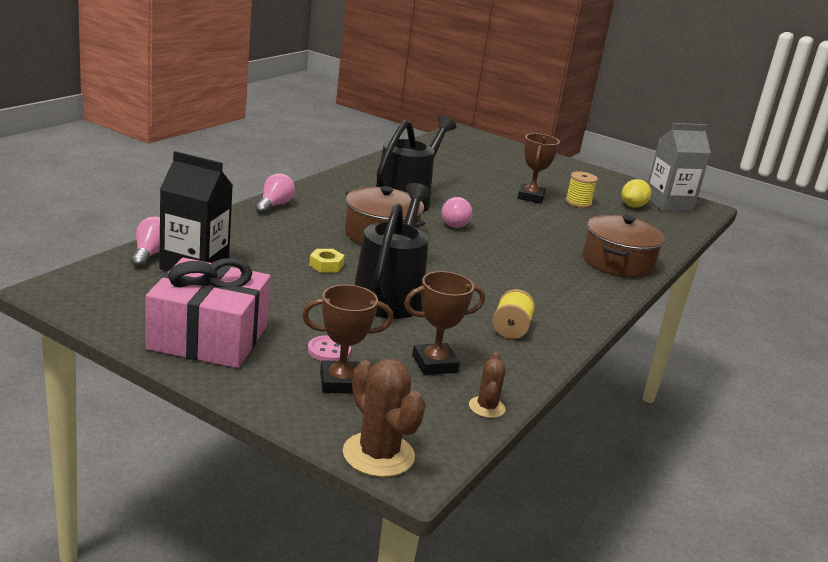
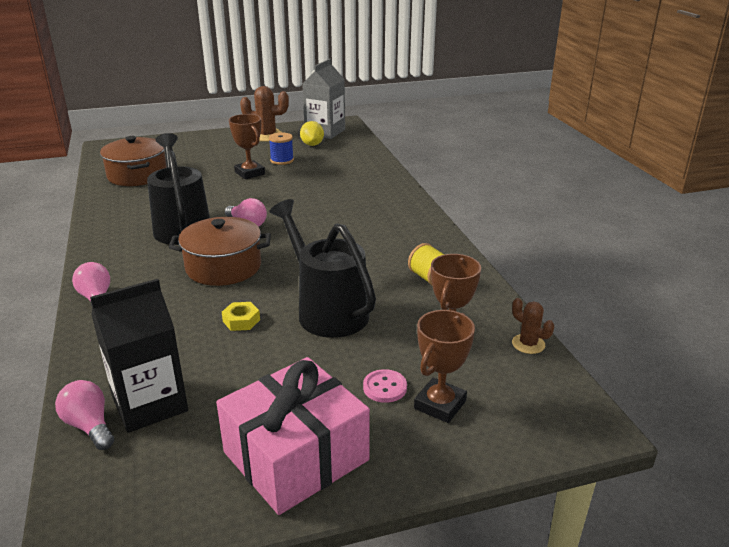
camera: 45 degrees left, 5 degrees up
(378, 455) = (560, 434): brown cactus -> brown cactus (267, 136)
(578, 202) = (282, 160): yellow spool -> blue spool
(617, 262) = (381, 189): brown pot -> brown pot (137, 175)

